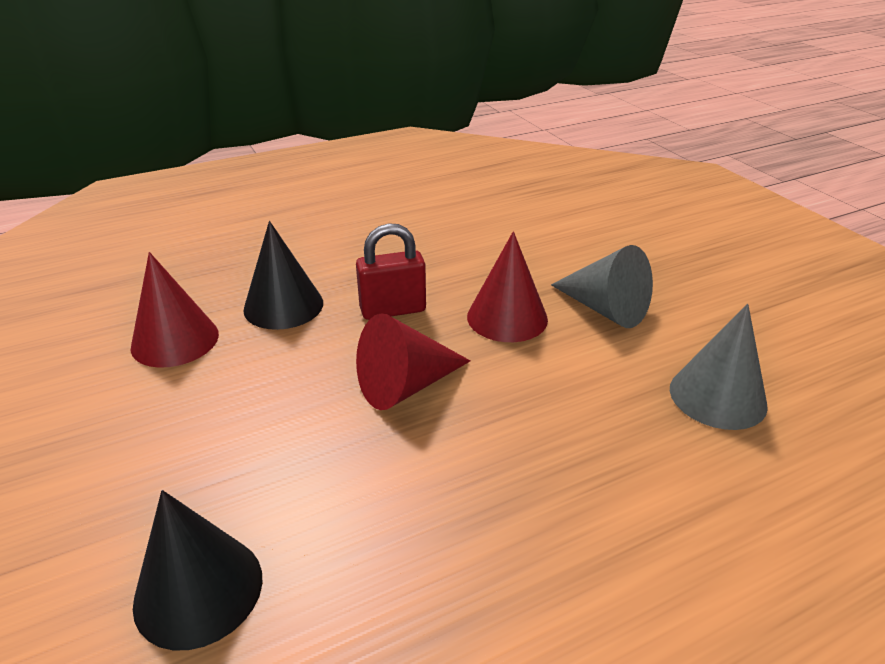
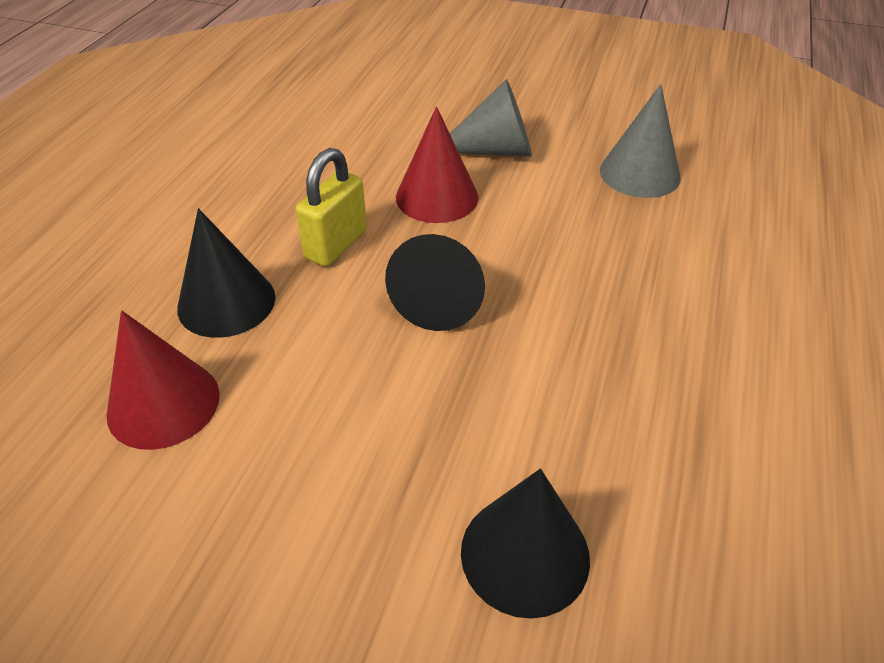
camera: 45 degrees left, 10 degrees up
(393, 310) = (336, 244): red padlock -> yellow padlock
(406, 386) = (441, 298): red cone -> black cone

